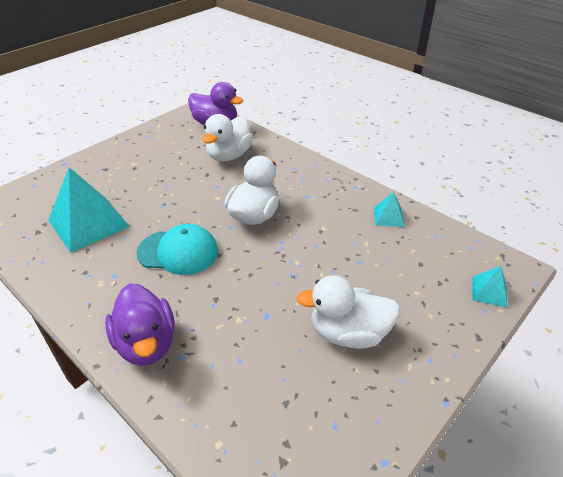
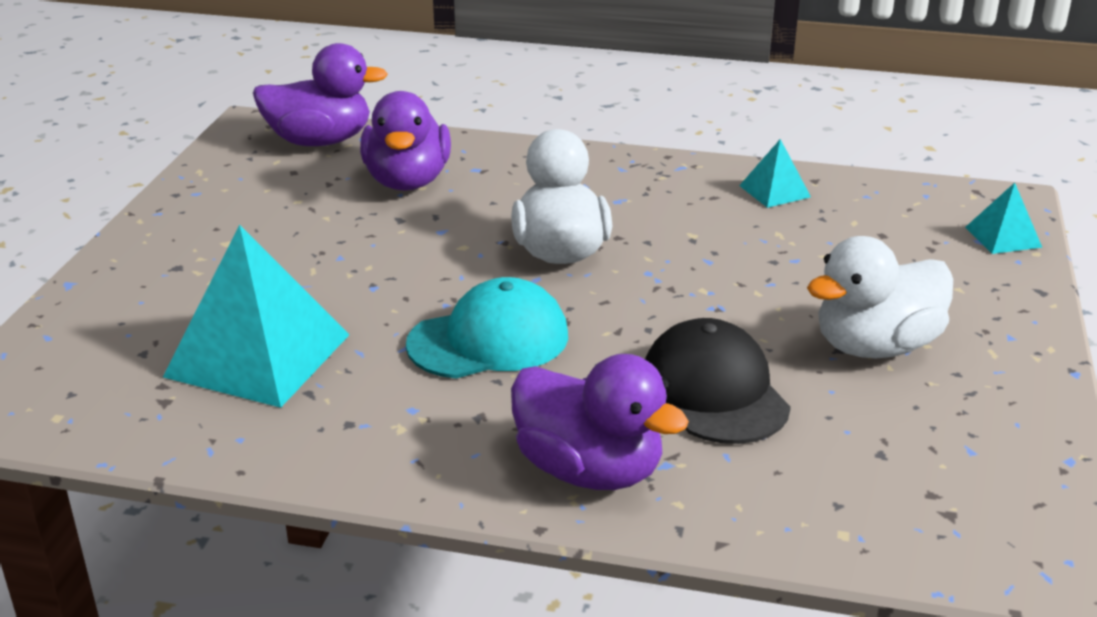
camera: 30 degrees left, 10 degrees down
(229, 155) = (407, 181): white duck -> purple duck
(244, 324) = (714, 391): none -> black cap

